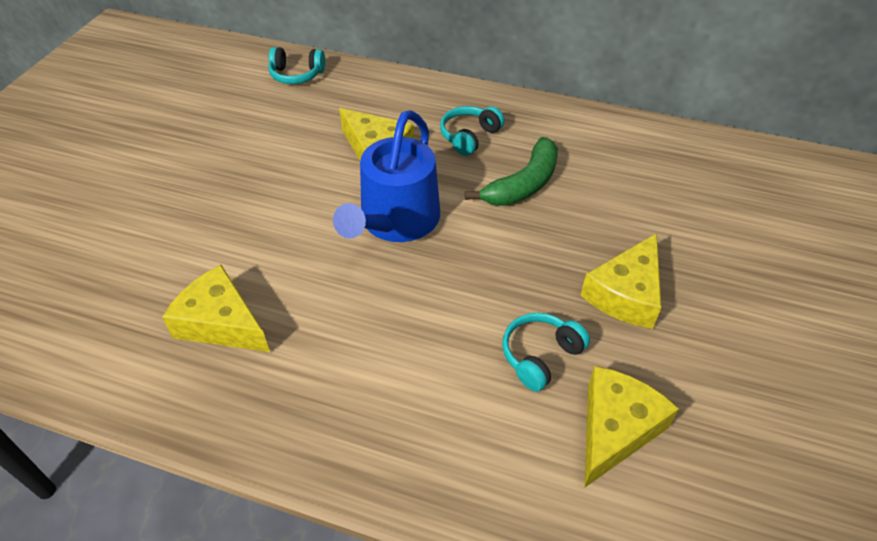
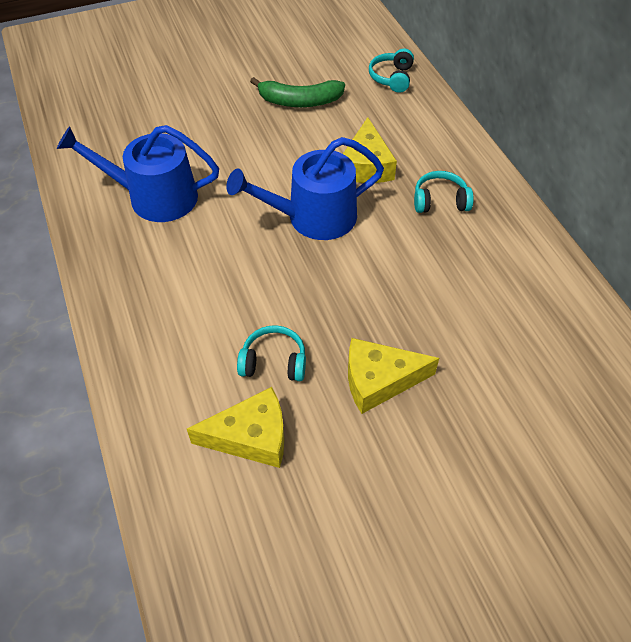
camera: 50 degrees right, 5 degrees up
(221, 323) = (154, 197): yellow cheese -> blue watering can
(296, 75) = (392, 78): turquoise headphones -> turquoise headphones turned 45 degrees clockwise
(523, 184) = (425, 260): green banana -> green banana (299, 101)

